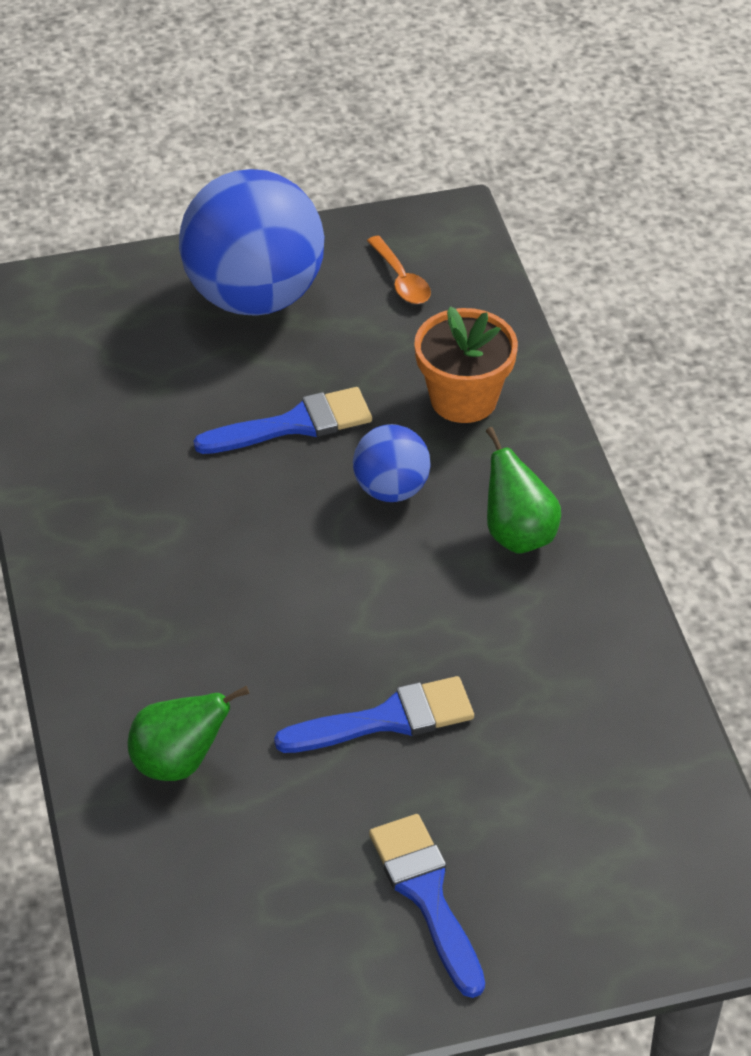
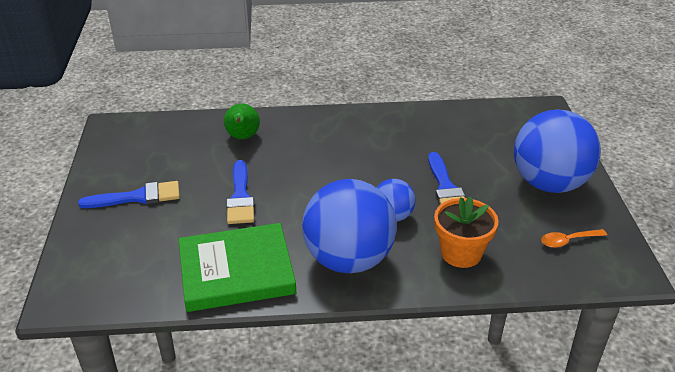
camera: 100 degrees right, 10 degrees down
(518, 534) = (348, 259): green pear -> blue ball
(590, 679) = (236, 271): none -> green book

